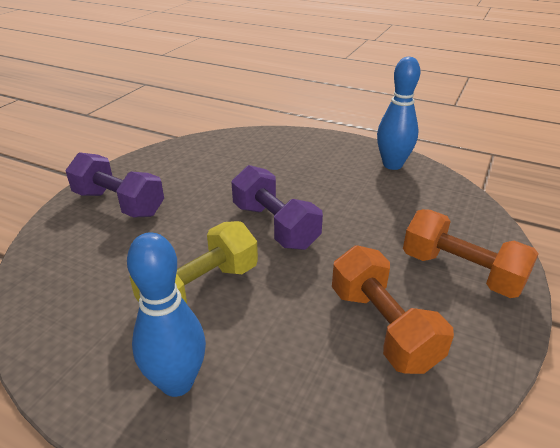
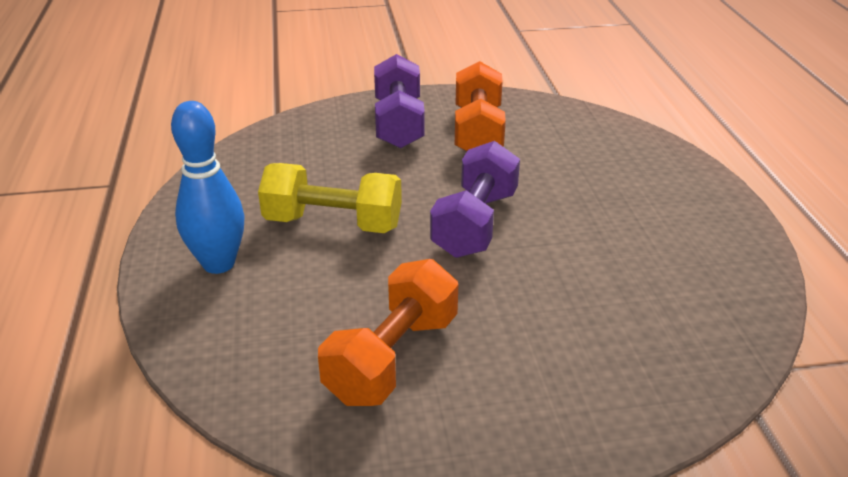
camera: 55 degrees right, 0 degrees up
(392, 165) = (727, 259): blue bowling pin -> none
(461, 272) = (555, 392): orange dumbbell -> orange dumbbell (478, 132)

